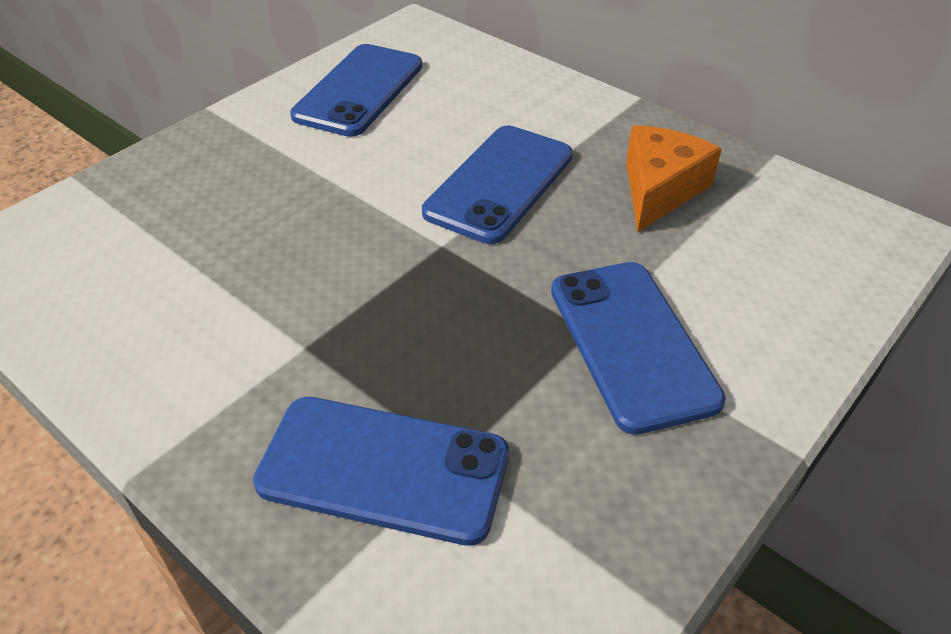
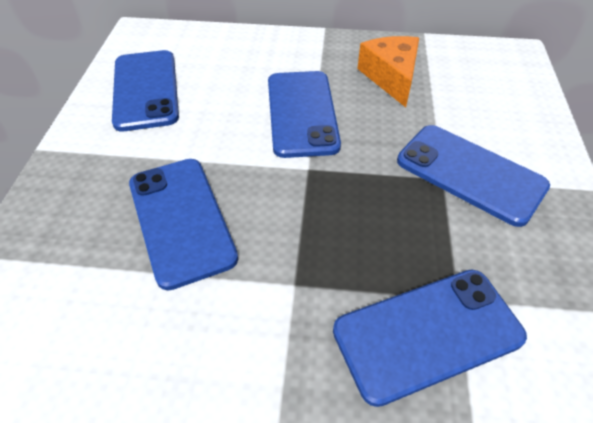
camera: 35 degrees left, 5 degrees up
(264, 232) = (181, 220): none -> blue phone

